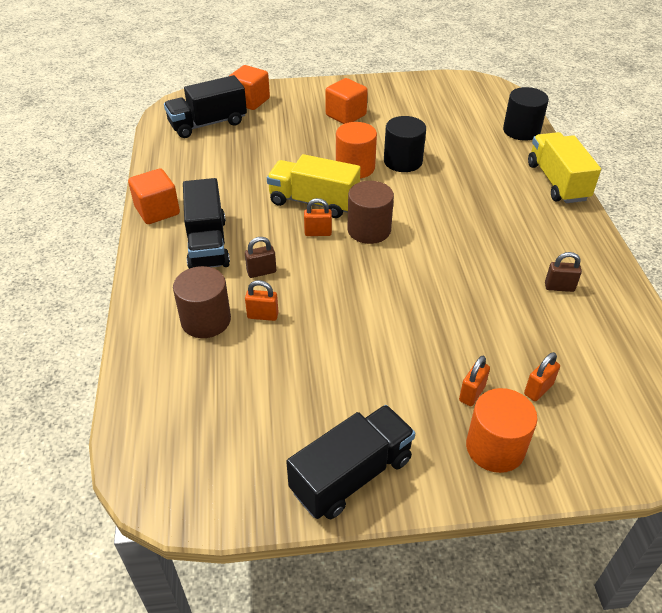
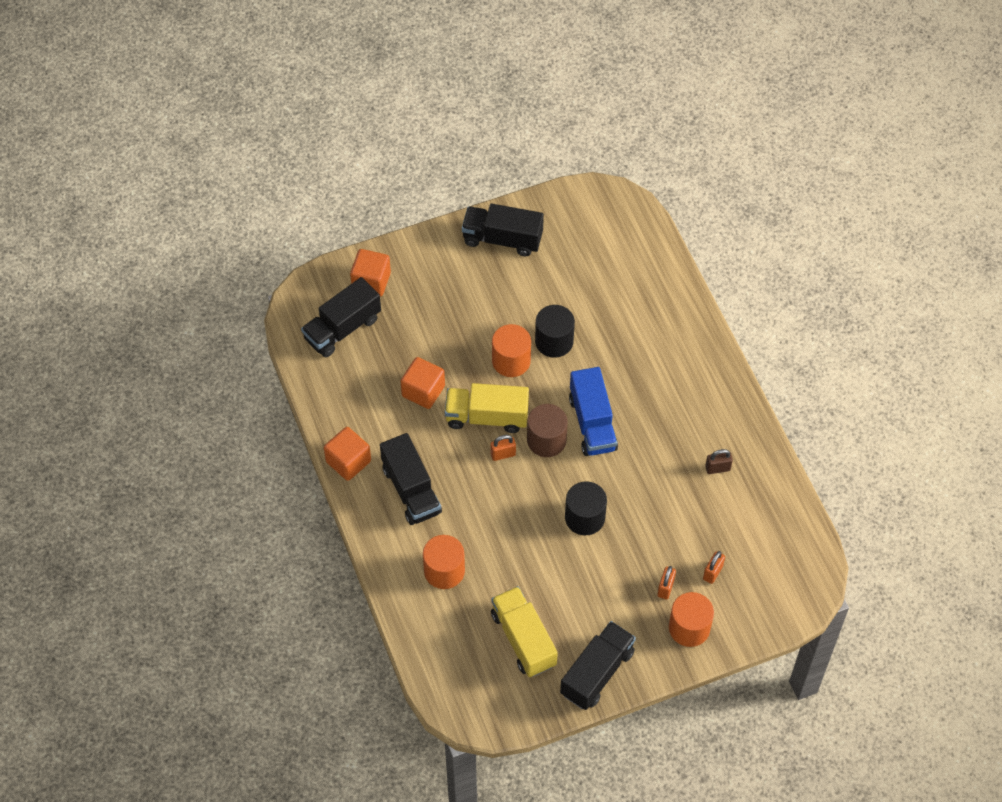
camera: 15 degrees left, 15 degrees up
(206, 320) = (444, 571): brown cylinder -> orange cylinder
(261, 272) = (470, 510): brown padlock -> none
(263, 315) = (488, 555): orange padlock -> none
(346, 115) = (479, 282): orange cube -> orange cube (423, 391)
(378, 94) = (502, 239): none -> black truck
(423, 225) = (592, 423): none -> blue truck
(521, 131) = (659, 268): black cylinder -> black cylinder (585, 517)
(557, 182) = (702, 337): yellow truck -> yellow truck (523, 639)

